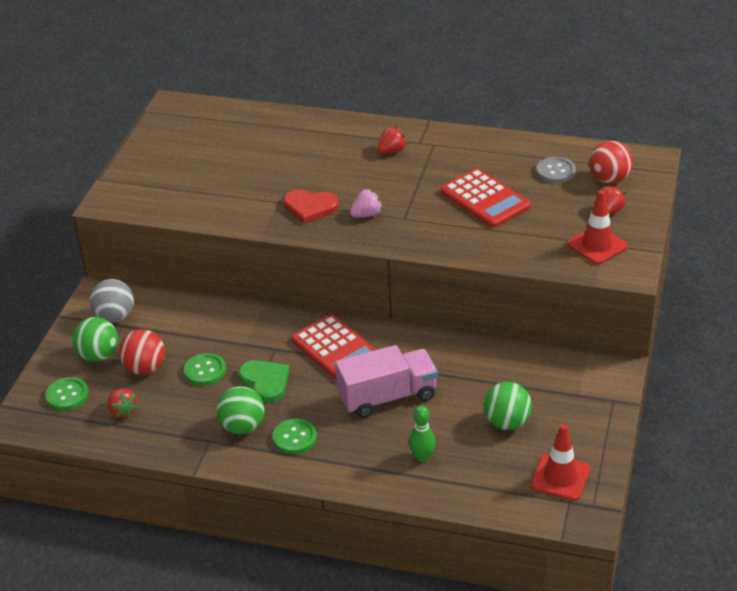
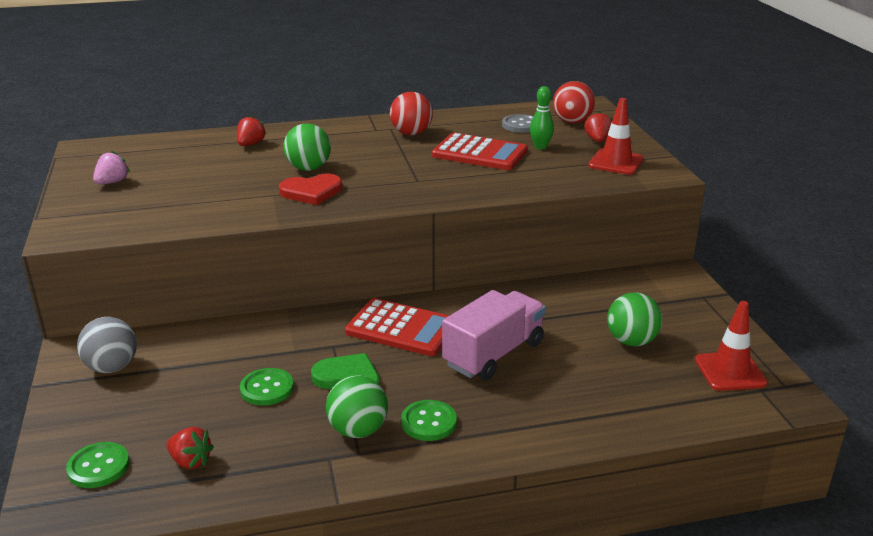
camera: 30 degrees left, 10 degrees down
(99, 355) = (116, 411): green ball -> green ball (308, 168)
(145, 368) = (188, 407): red ball -> red ball (411, 133)
(367, 215) = (377, 185): pink strawberry -> pink strawberry (112, 182)
(391, 151) = (354, 139): red strawberry -> red strawberry (251, 144)
(422, 457) = (582, 397): green bowling pin -> green bowling pin (540, 147)

